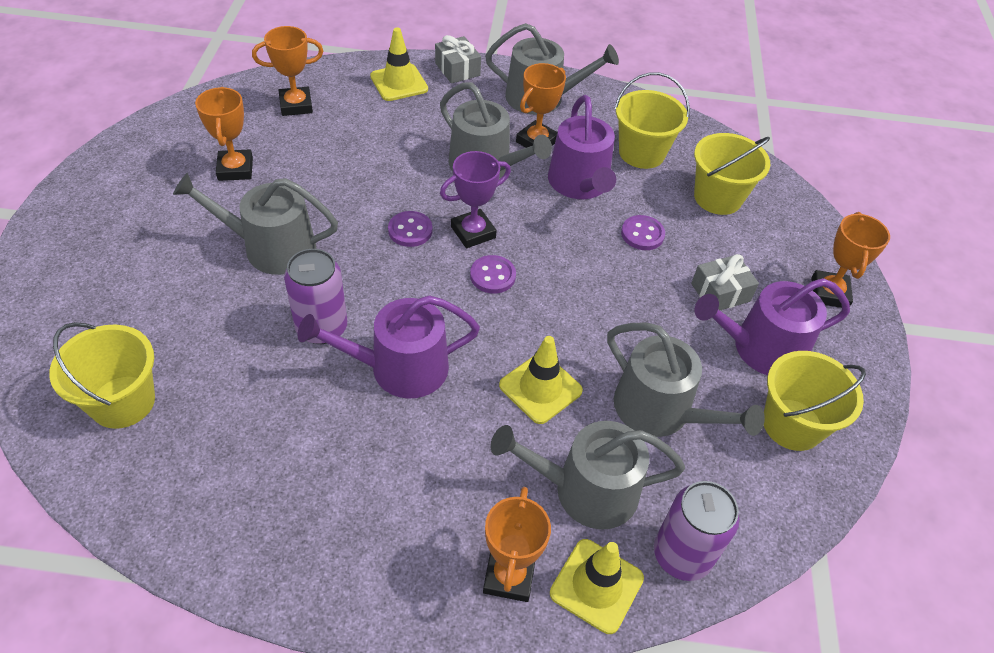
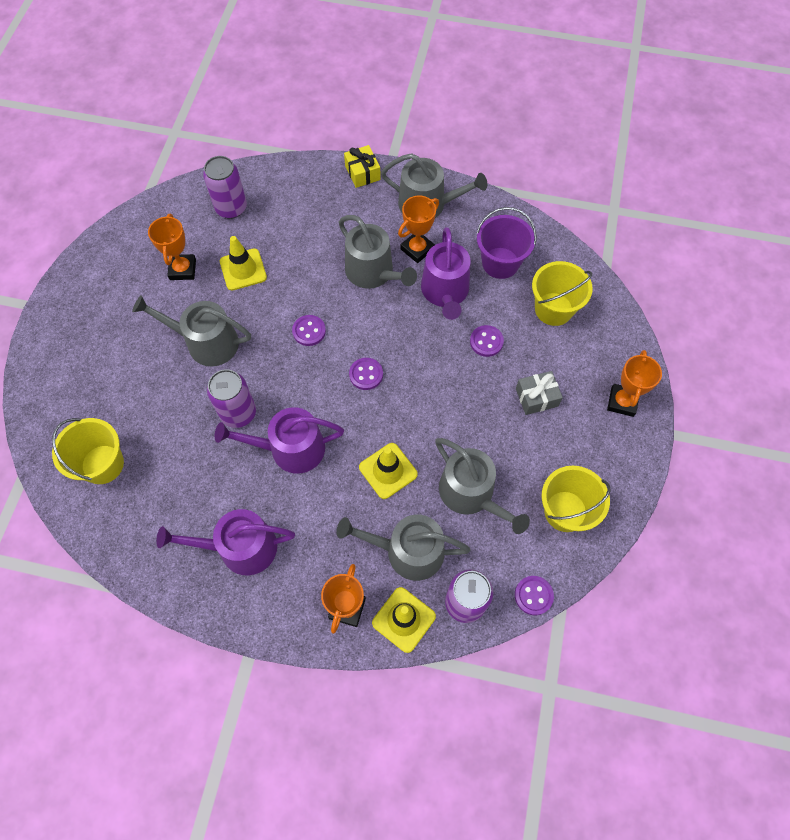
camera: 10 degrees right, 15 degrees up
(296, 105) = (231, 208): orange trophy -> purple can
(399, 83) = (314, 186): yellow traffic cone -> yellow traffic cone (243, 269)
(457, 69) = (362, 173): grey gift -> yellow gift
(473, 232) = (356, 335): purple trophy -> none
(641, 153) = (500, 263): yellow bucket -> purple bucket
(761, 348) = (556, 447): purple watering can -> purple watering can (240, 548)
(777, 537) = (533, 595): none -> purple button

